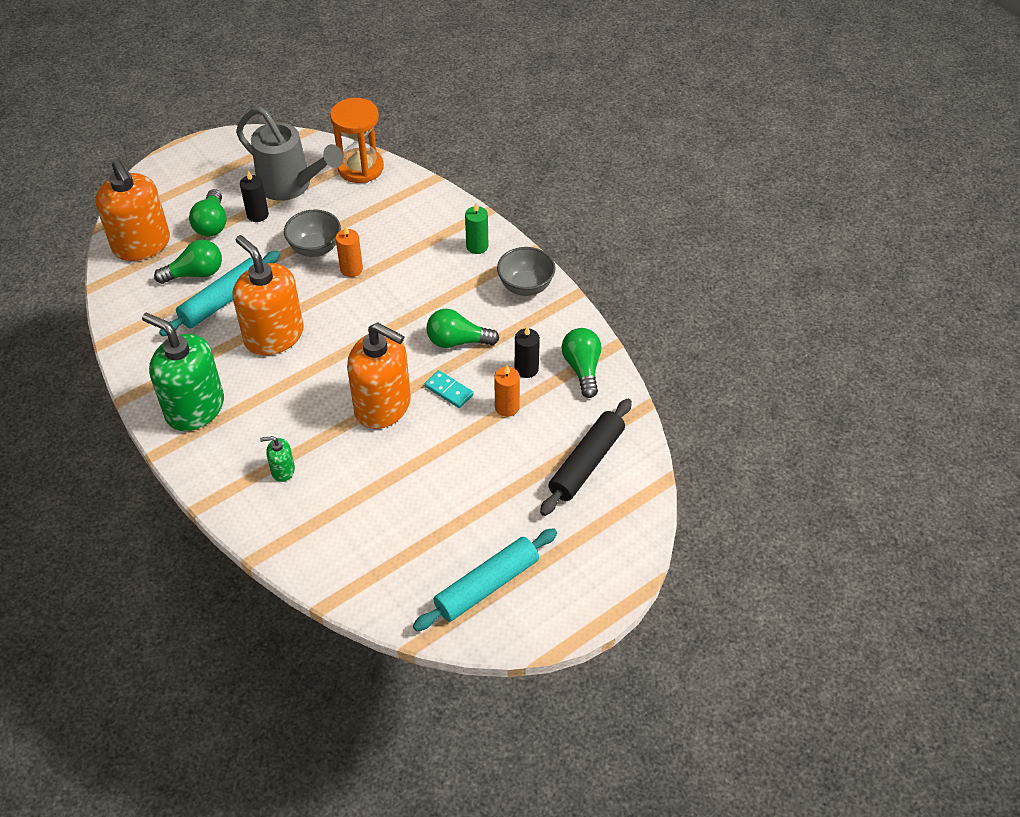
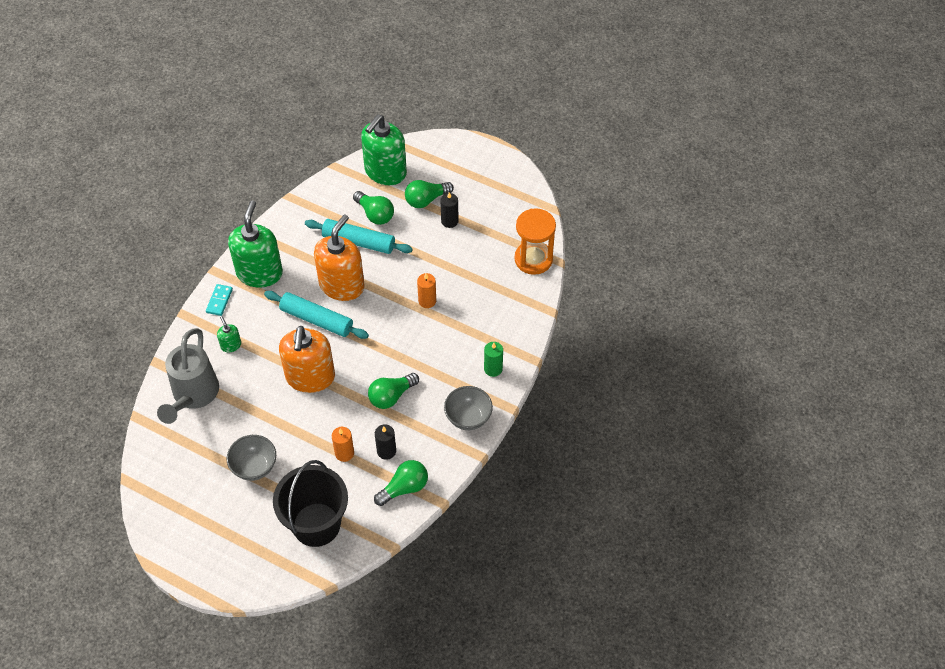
camera: 65 degrees right, 5 degrees up
(141, 245) = (385, 172): orange soap dispenser -> green soap dispenser
(291, 186) = (489, 227): grey watering can -> grey watering can (193, 396)
(315, 248) = (435, 270): grey bowl -> grey bowl (254, 467)
(449, 391) = (342, 410): turquoise domino -> turquoise domino (219, 301)
(457, 341) = (391, 396): green light bulb -> green light bulb turned 105 degrees counterclockwise
(487, 585) = (187, 503): turquoise rolling pin -> turquoise rolling pin (317, 320)
(586, 463) = (316, 524): black rolling pin -> black bucket

